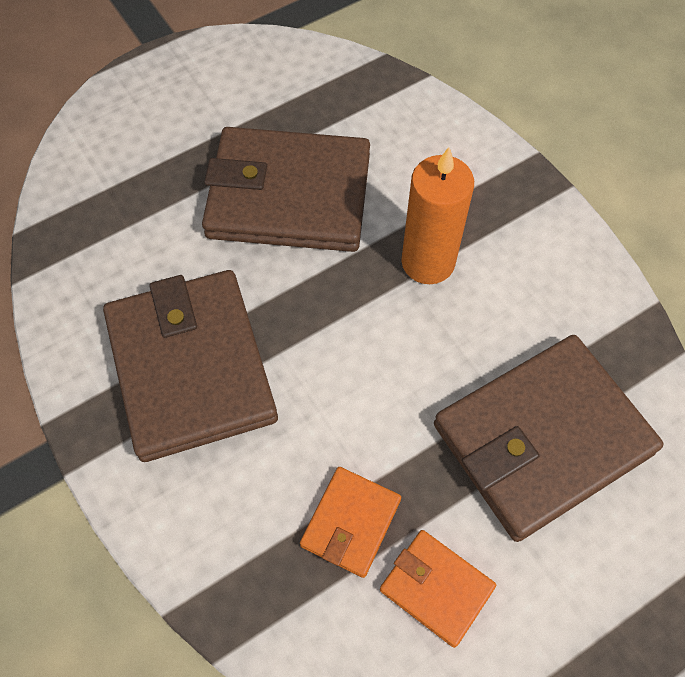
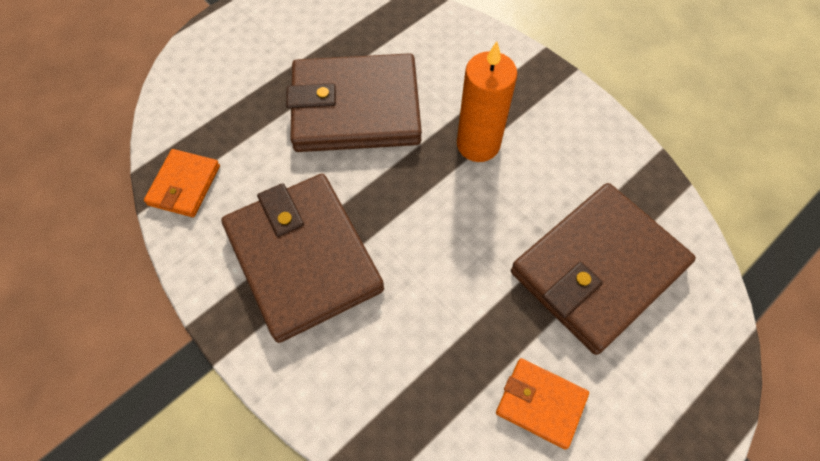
camera: 10 degrees left, 0 degrees up
(350, 523) = (460, 363): orange wallet -> orange wallet (184, 185)

